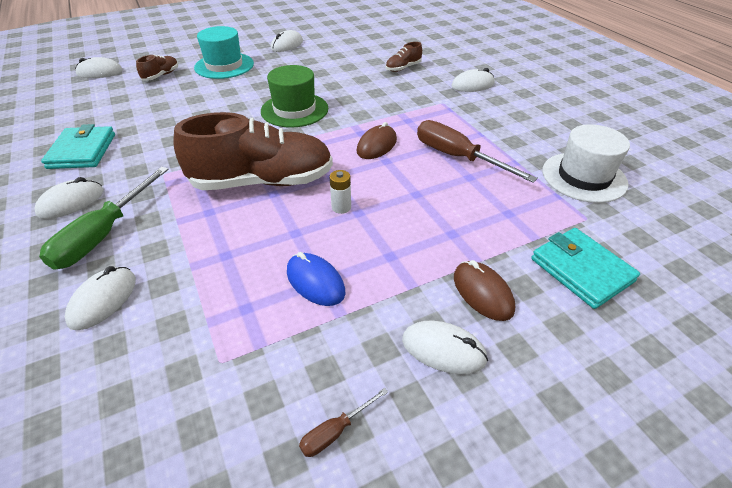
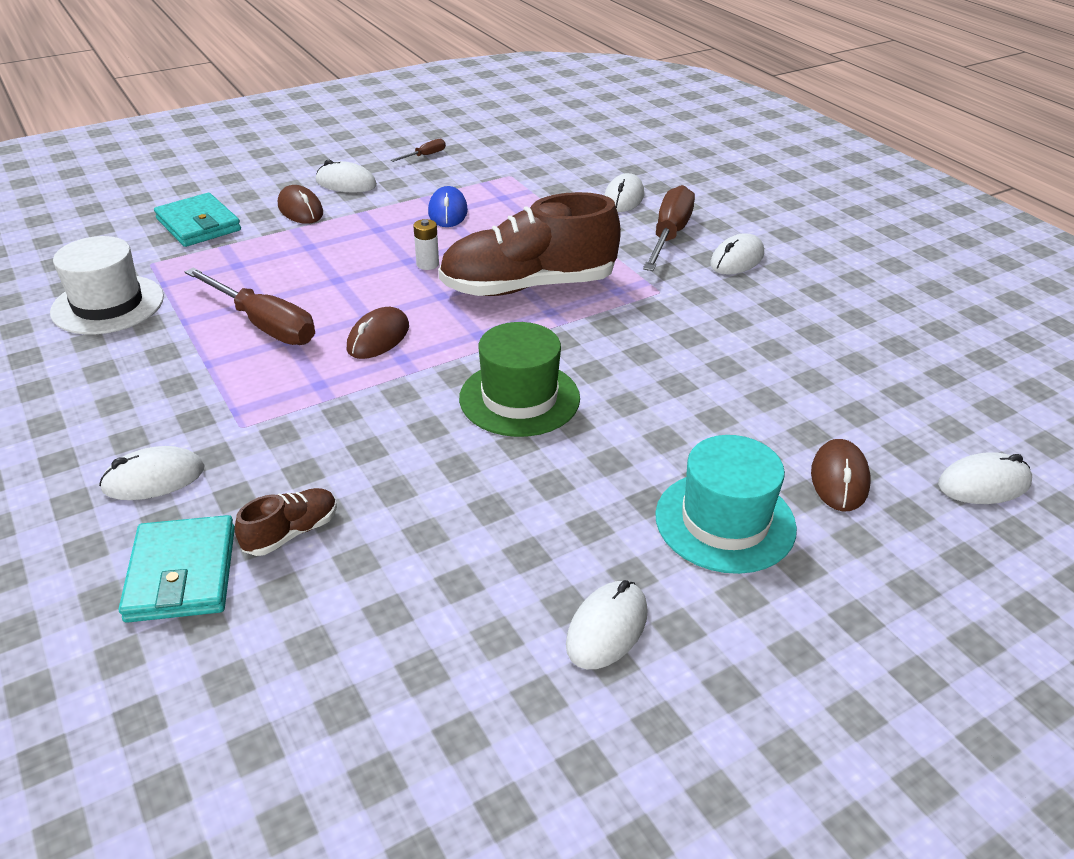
camera: 175 degrees right, 5 degrees down
(82, 151) = (798, 315): turquoise wallet -> turquoise wallet (182, 574)
(104, 235) = (669, 235): green screwdriver -> brown screwdriver
(161, 76) = (839, 479): brown shoe -> brown mouse
(315, 282) = (448, 212): blue mouse -> blue mouse turned 45 degrees clockwise

